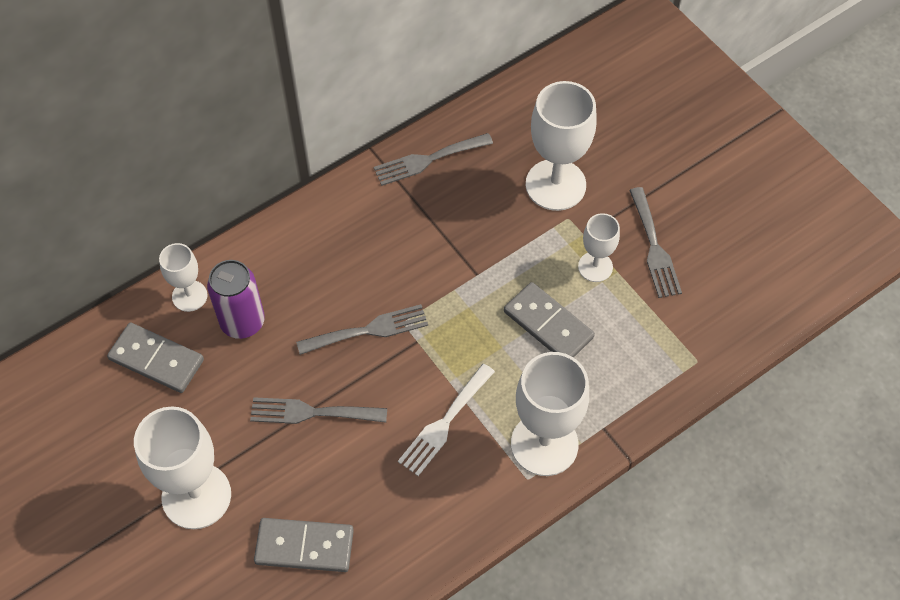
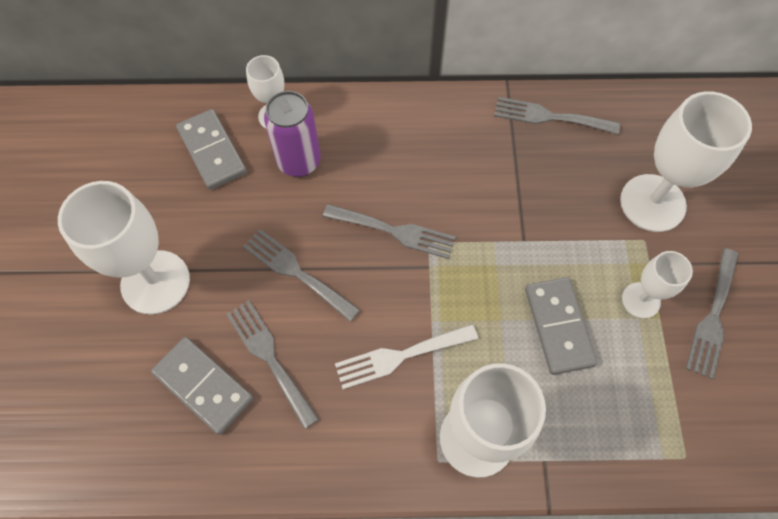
camera: 35 degrees right, 5 degrees up
(341, 491) = (269, 357): none -> grey fork

